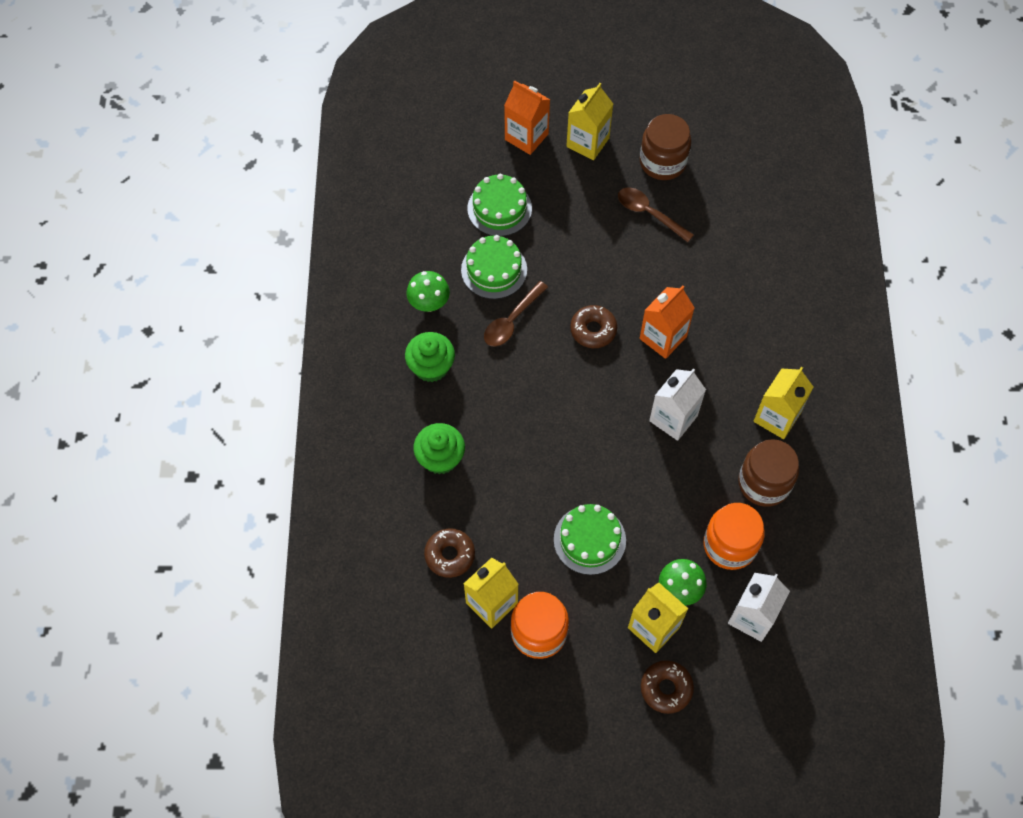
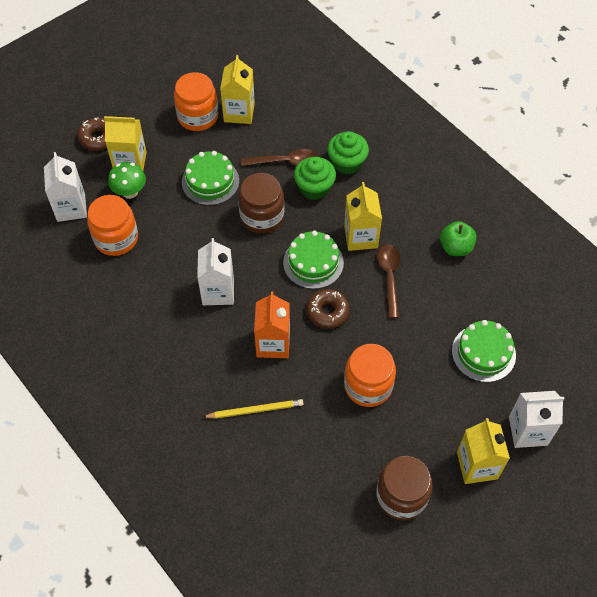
camera: 140 degrees right, 5 degrees down
(429, 303) = (455, 247): green mushroom -> green apple
(431, 366) = (410, 209): green cupcake -> green cupcake (314, 188)
(450, 555) = (287, 118): brown donut -> none
(494, 270) = (438, 303): green cake -> green cake (313, 262)
(526, 137) = (528, 431): orange carton -> white carton
(615, 250) = (368, 386): none -> orange jar
(649, 214) = (370, 438): brown spoon -> brown spoon (285, 162)
(722, 296) = (255, 410): none -> yellow pencil
(764, 483) = (121, 293): brown jar -> brown jar (262, 216)
(777, 417) = (144, 345): yellow carton -> yellow carton (360, 237)

